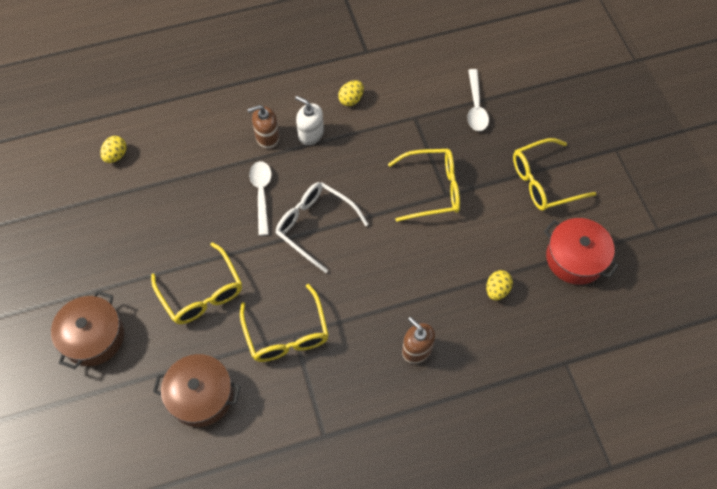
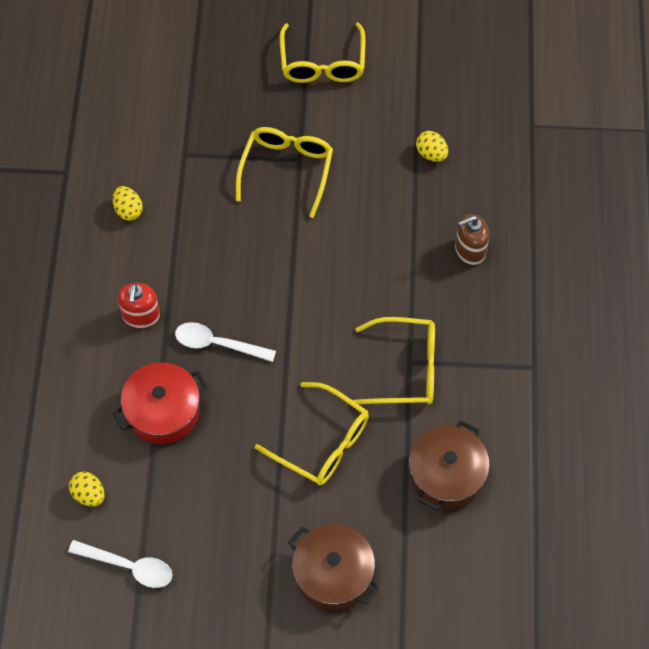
camera: 70 degrees left, 0 degrees up
(202, 293) = (322, 442): yellow glasses -> yellow glasses turned 45 degrees clockwise
(267, 137) = (141, 316): brown soap dispenser -> red soap dispenser
(310, 134) = (157, 268): white soap dispenser -> none
(315, 226) = (283, 301): white glasses -> none
(476, 107) = (199, 90): white spoon -> white spoon (129, 567)
(575, 258) = (423, 71): red pot -> red pot (163, 411)

